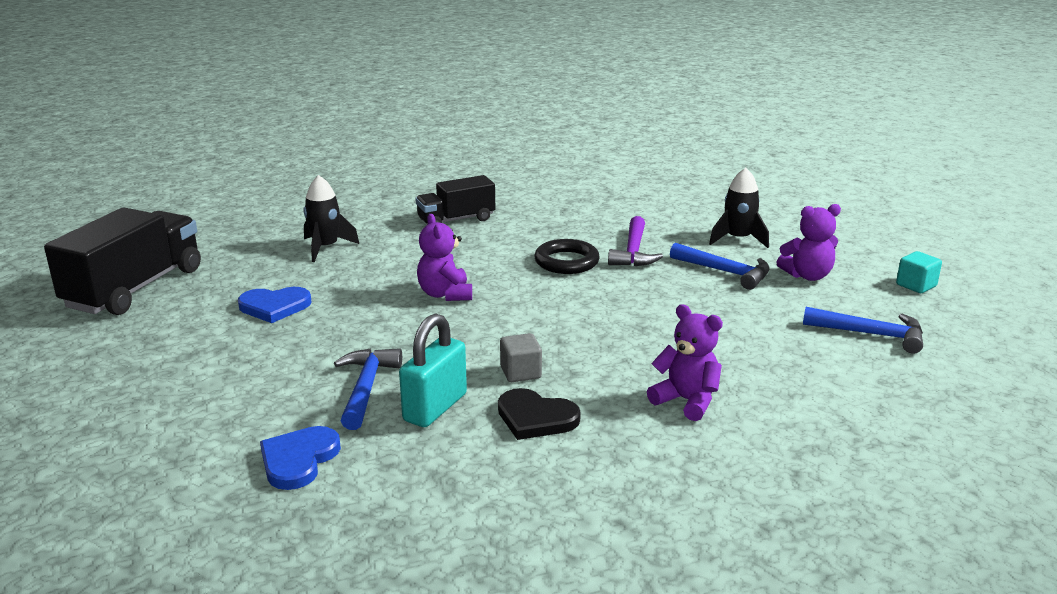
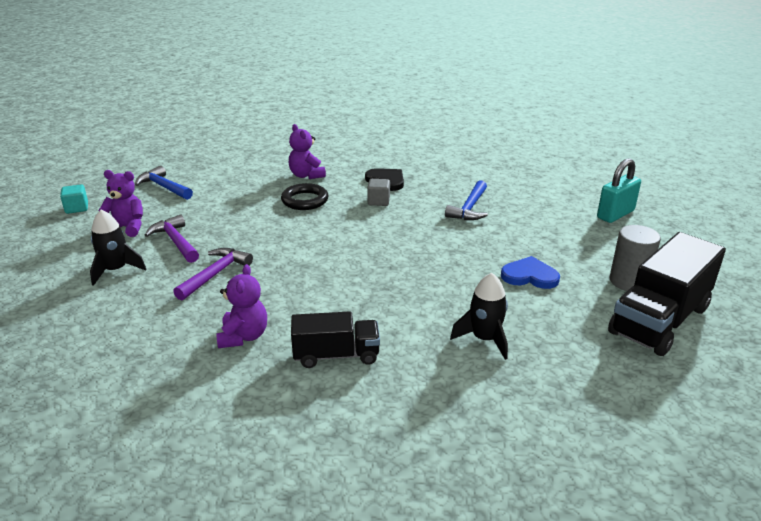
camera: 160 degrees left, 5 degrees up
(147, 321) = (628, 281): none -> grey cylinder
(298, 460) = (508, 183): blue heart -> none
(435, 407) = (434, 193): turquoise padlock -> turquoise padlock (615, 214)
(445, 294) = (395, 262): purple teddy bear -> purple teddy bear (243, 336)
(566, 262) = (279, 275): black ring -> black ring (305, 200)
(725, 272) = (176, 241): blue hammer -> purple hammer

